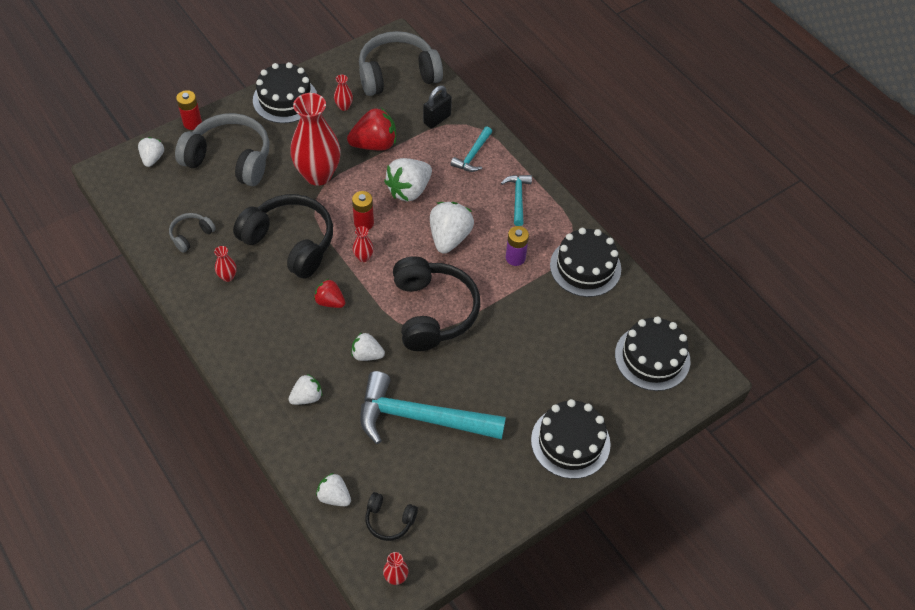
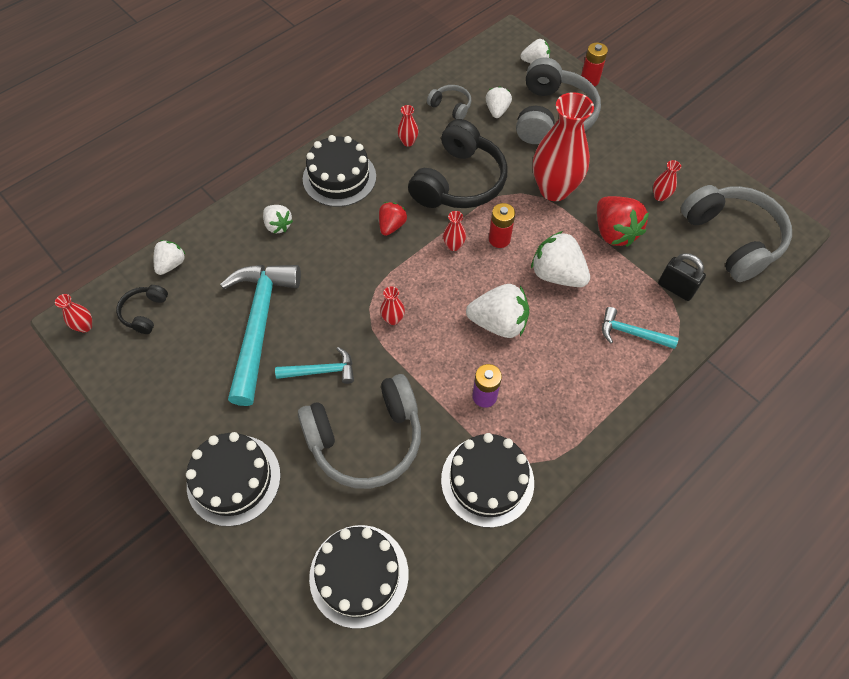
camera: 85 degrees right, 5 degrees up
(285, 99) = (650, 144): black cake -> black cake (339, 177)
(367, 355) = (331, 267): white strawberry -> white strawberry (497, 111)
(433, 312) = (393, 319): black headphones -> red vase
(518, 198) = (578, 390): turquoise hammer -> turquoise hammer (321, 371)
(543, 342) = (366, 439): none -> grey headphones

